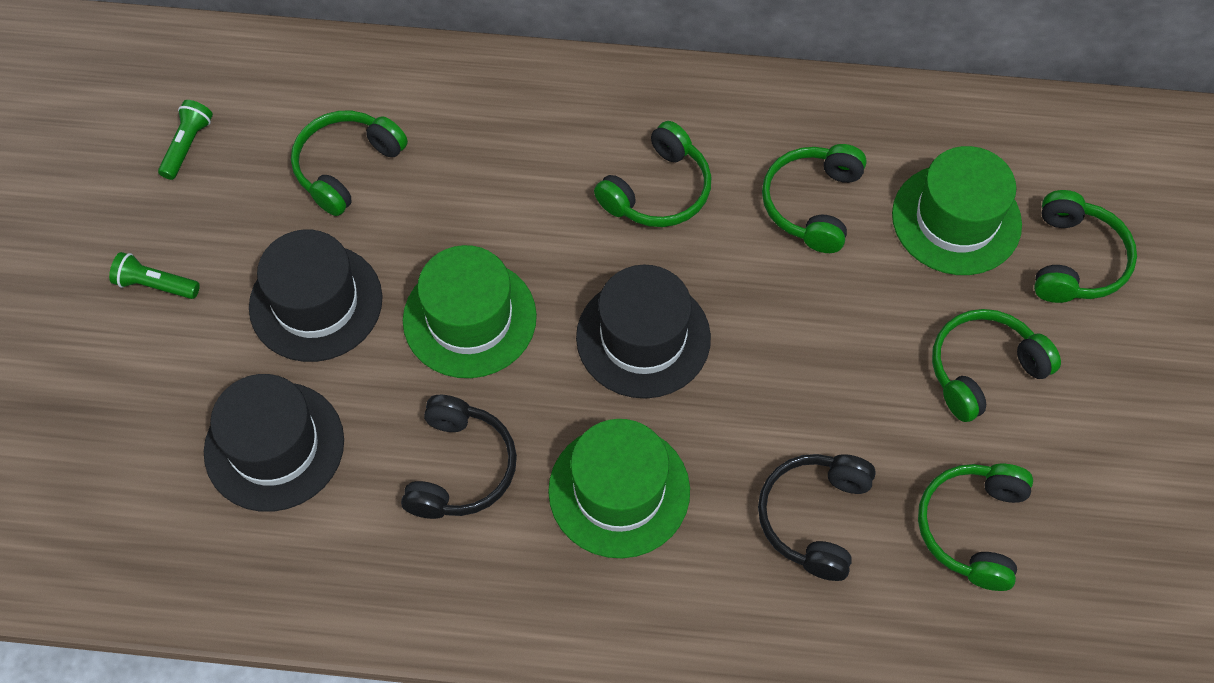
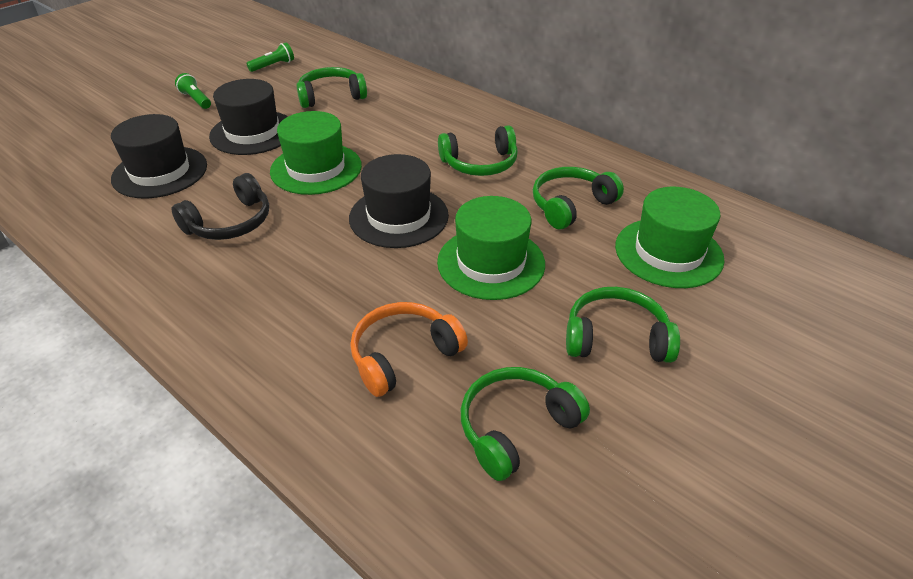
camera: 35 degrees right, 20 degrees down
(619, 490) = (299, 276): green hat -> green hat (491, 263)
(814, 518) = (403, 355): black headphones -> orange headphones
(1075, 260) = (749, 312): green headphones -> none

